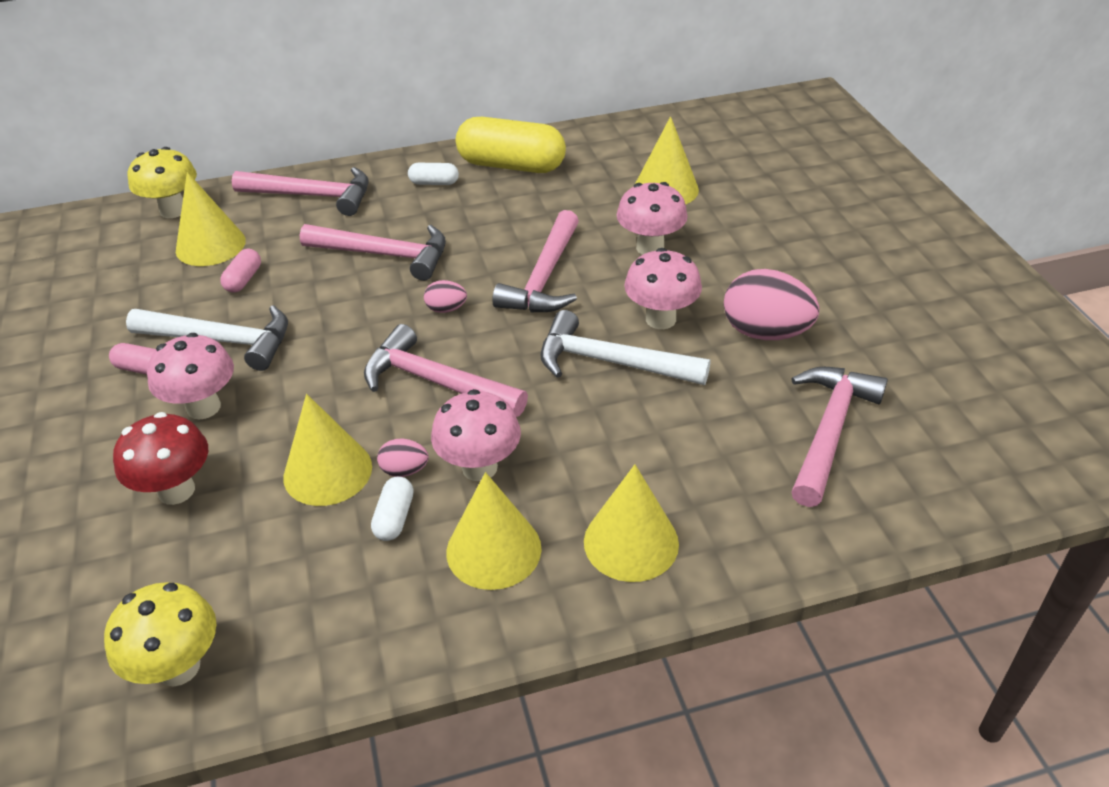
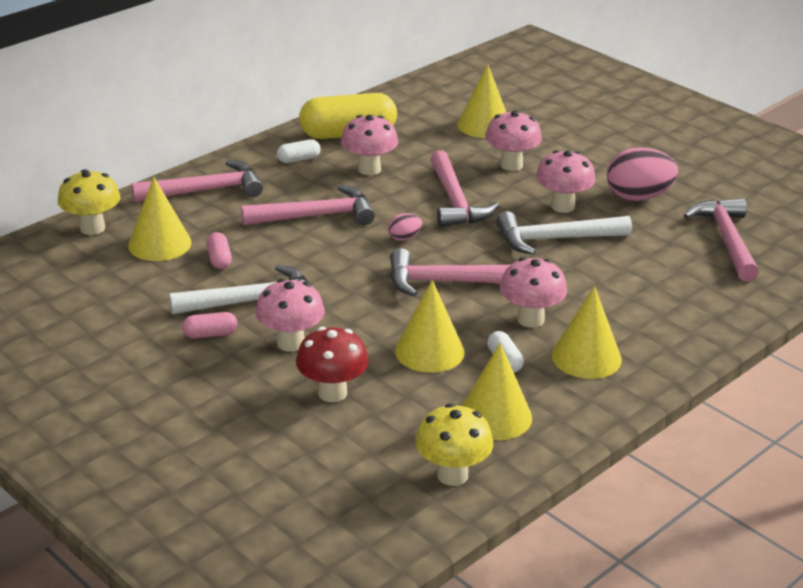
camera: 30 degrees left, 10 degrees down
(404, 470) = (482, 335): pink egg -> none
(492, 212) = (369, 169): none -> pink mushroom
(631, 542) = (665, 328): yellow cone -> yellow cone (495, 416)

